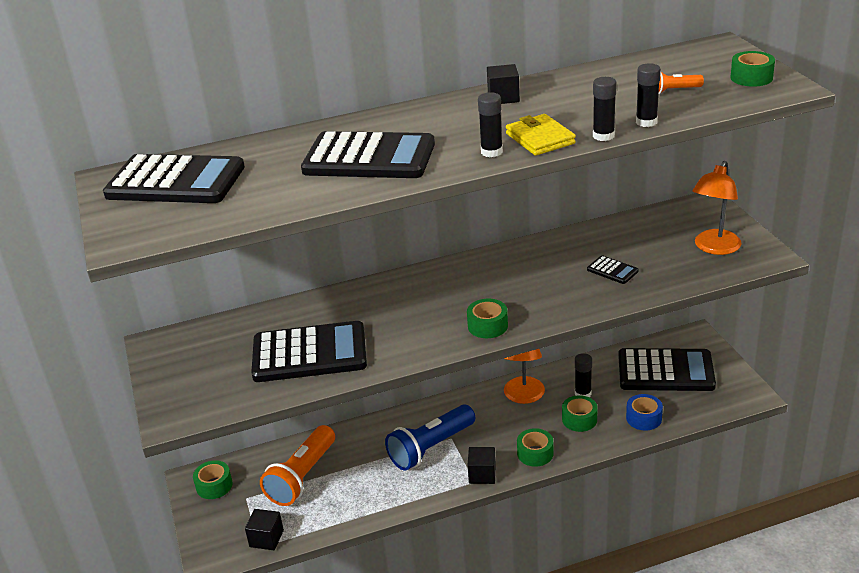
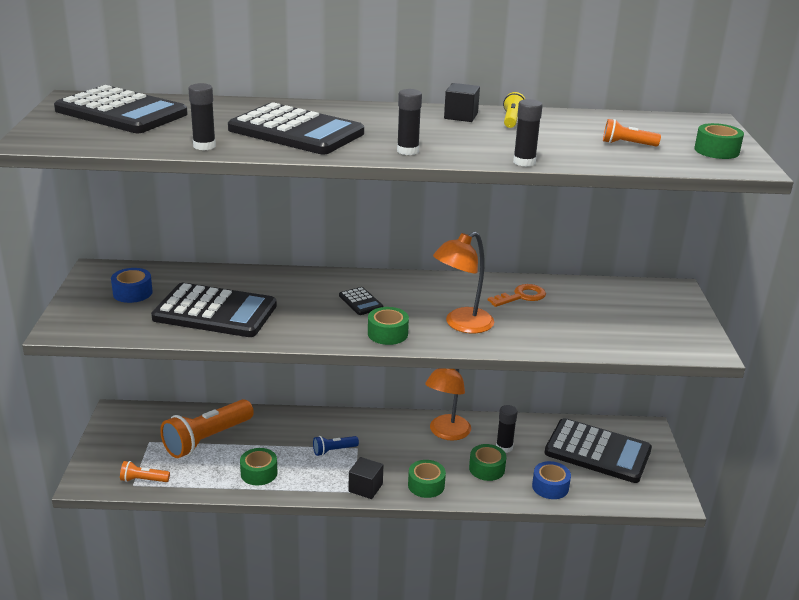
camera: 15 degrees right, 5 degrees down
(211, 358) = (132, 293): none -> blue tape
(214, 486) = (130, 423): green tape -> green tape (259, 473)
(266, 538) = (143, 480): black cube -> orange flashlight
(430, 448) = (334, 450): blue flashlight -> blue flashlight, size x0.47
(540, 138) = (462, 151): yellow wallet -> none
(552, 90) = (512, 120): none -> yellow flashlight
(580, 250) = (521, 296): none -> orange key
(612, 270) = (540, 320): black calculator -> black calculator (361, 302)
(646, 122) = (576, 161): black glue stick -> black glue stick (204, 146)
(714, 248) = (655, 328): orange lamp -> orange lamp (461, 324)

